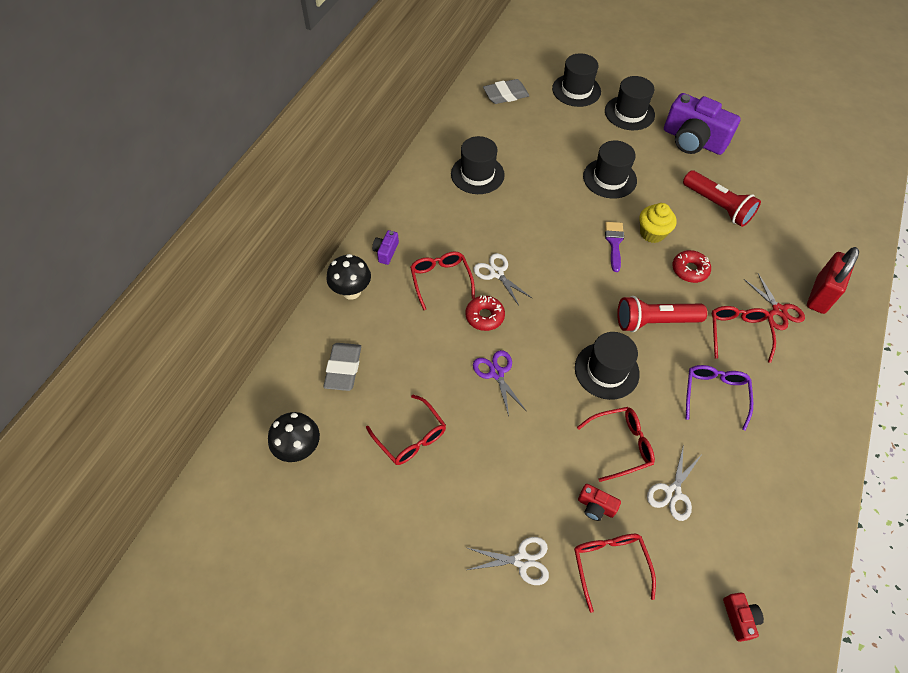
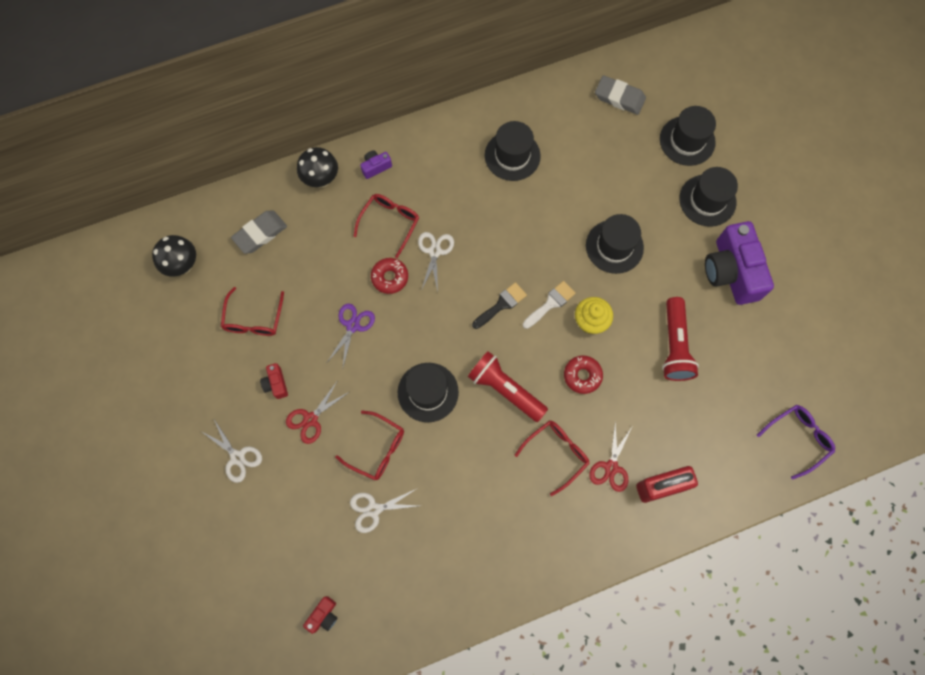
camera: 45 degrees right, 15 degrees up
(545, 471) = (310, 419): none -> red scissors
(584, 269) = (501, 304): none -> black brush
(595, 506) = (316, 470): red camera -> red camera (276, 384)
(609, 564) = (284, 510): red glasses -> none
(614, 243) = (550, 303): purple brush -> white brush
(714, 394) = (482, 478): purple glasses -> purple glasses (798, 438)

